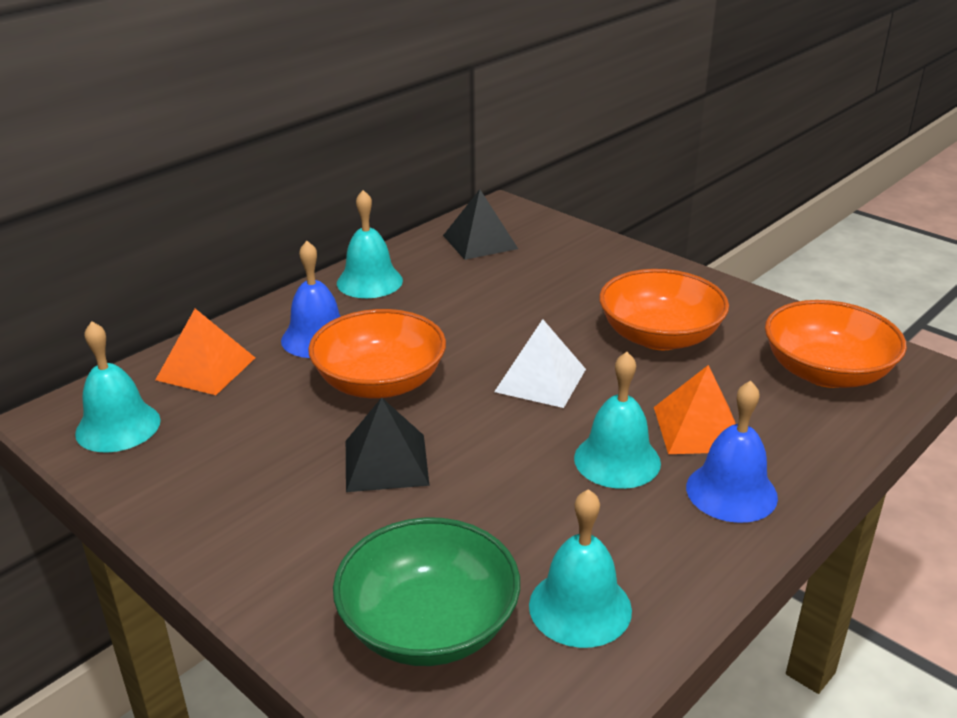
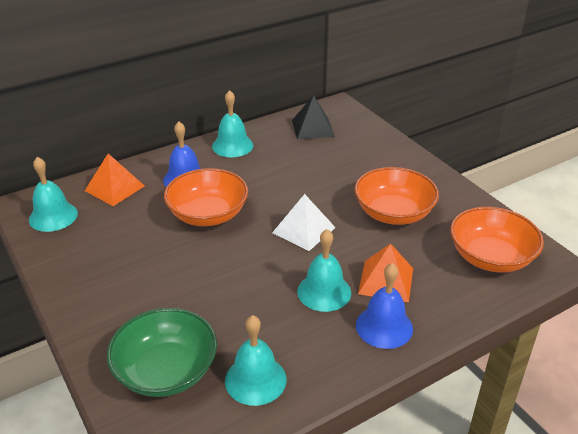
camera: 15 degrees right, 5 degrees up
(386, 462) = (188, 266): black pyramid -> none

